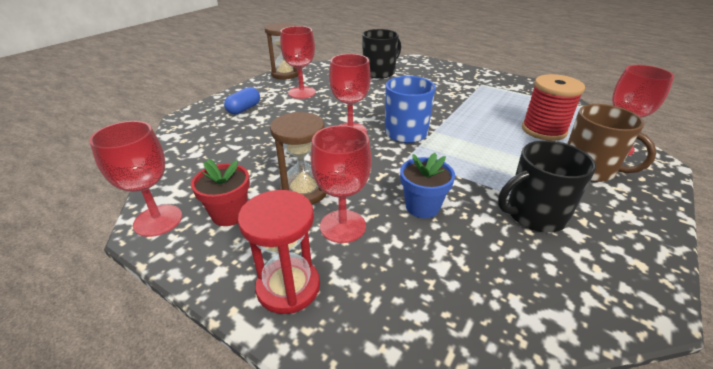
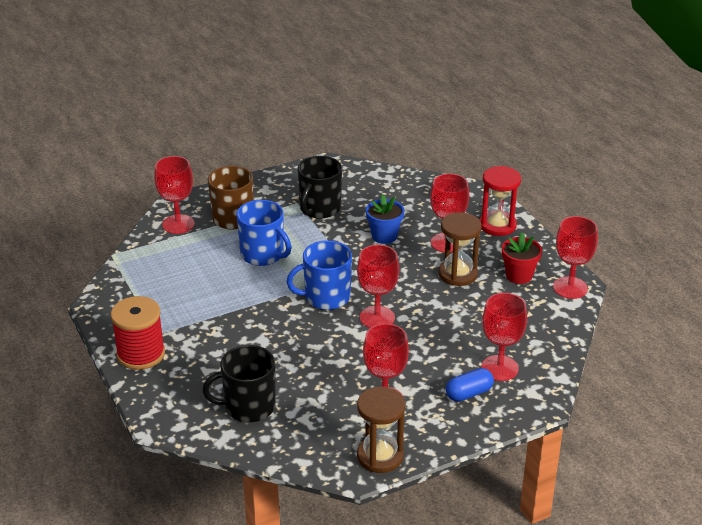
camera: 150 degrees left, 0 degrees up
(225, 128) = (499, 368): none -> red goblet
(504, 146) = (263, 254): none -> blue mug
(534, 214) = (319, 208): black mug -> black mug turned 105 degrees clockwise
(543, 130) = (204, 256): red spool -> red spool (141, 354)

